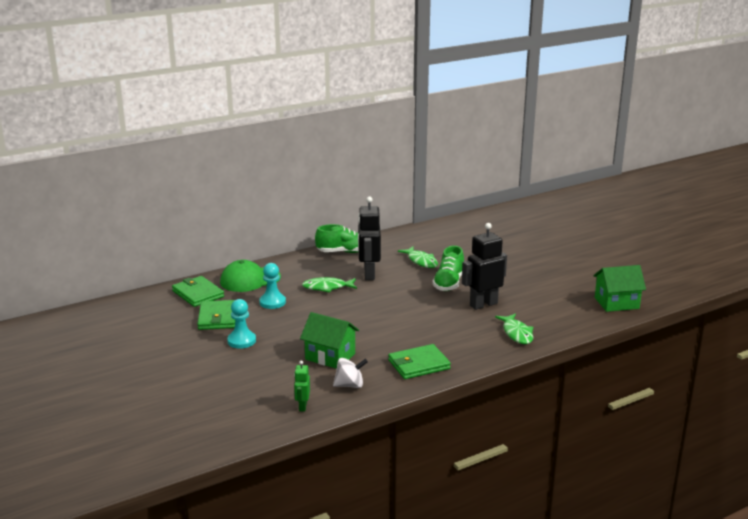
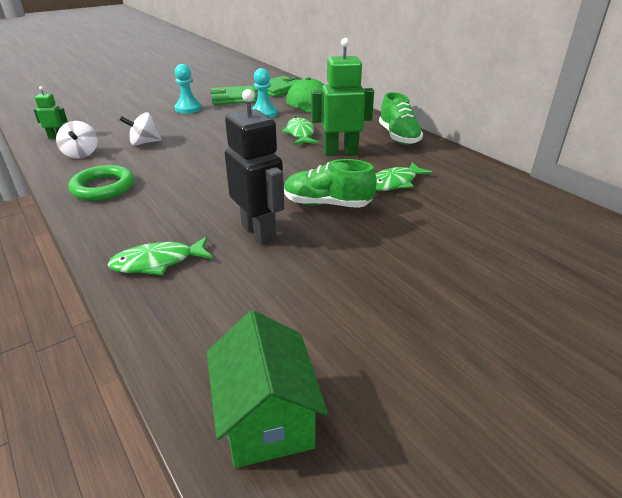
camera: 85 degrees right, 10 degrees up
(330, 356) = (144, 143): green house -> white spinning top
(369, 274) = (340, 152): black robot -> green robot
(418, 364) = (103, 187): green wallet -> green ring

